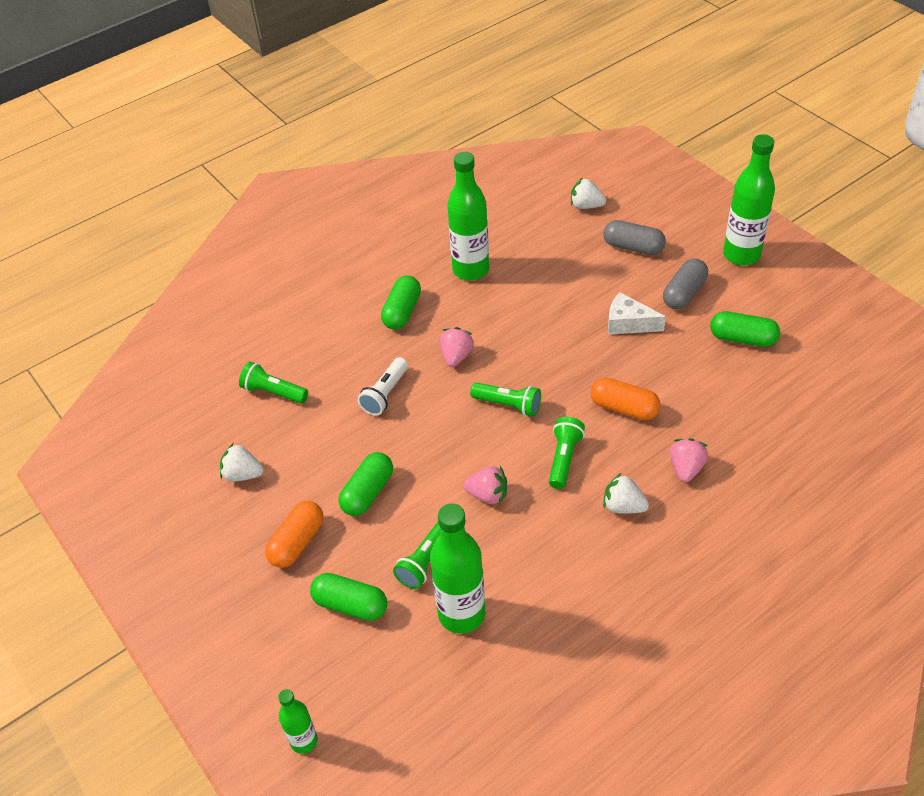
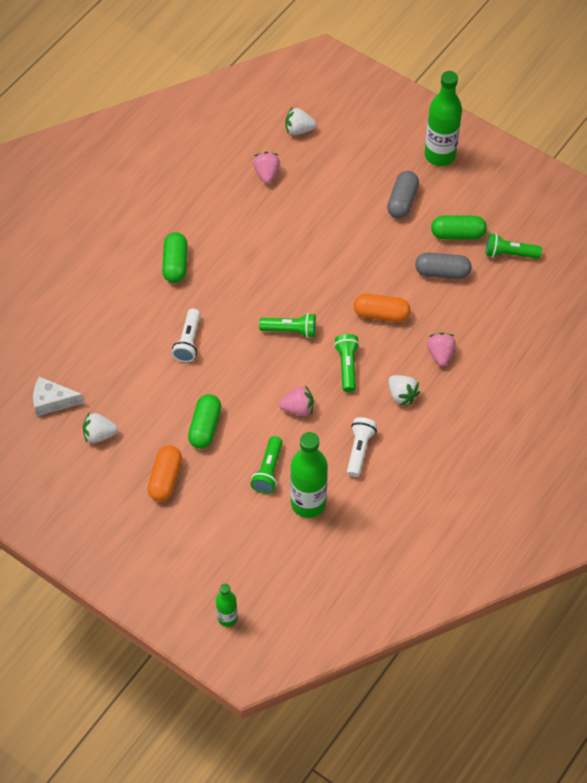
camera: 20 degrees left, 10 degrees up
(273, 392) = (95, 359): green flashlight -> green flashlight (509, 253)
(350, 605) = (224, 516): green capsule -> none
(456, 356) = (235, 296): pink strawberry -> pink strawberry (266, 174)
(470, 270) = (220, 212): green bottle -> none
(549, 562) = (359, 450): none -> white flashlight
(623, 506) = (402, 395): white strawberry -> white strawberry turned 135 degrees counterclockwise
(628, 323) = (365, 238): white cheese -> white cheese (52, 401)
(633, 247) = (350, 164): grey capsule -> grey capsule (442, 272)

